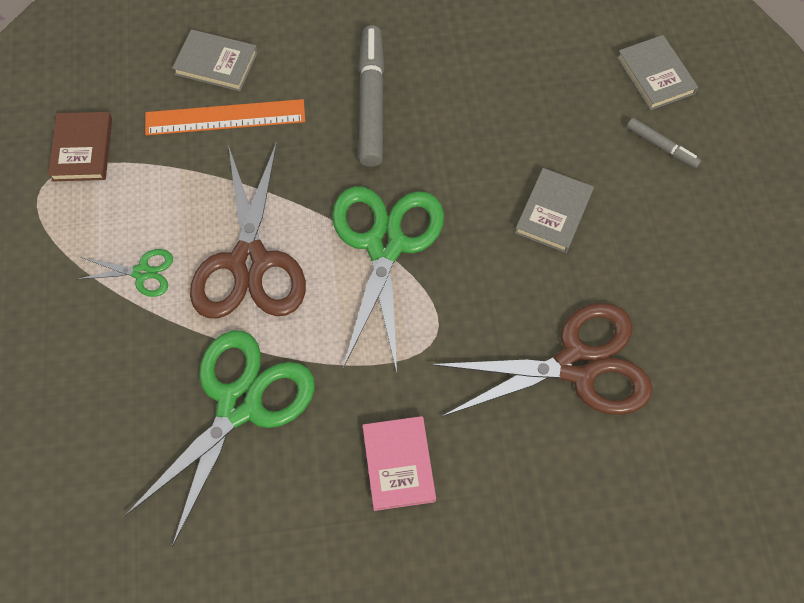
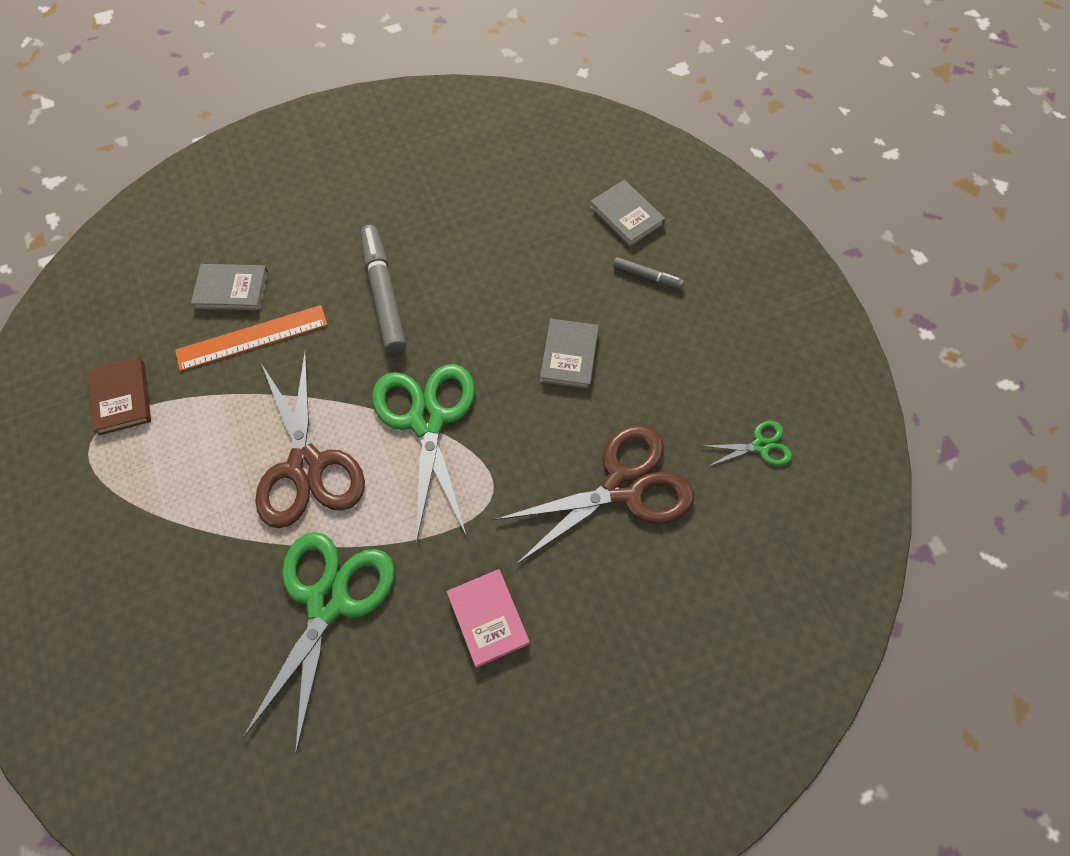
camera: 15 degrees left, 0 degrees up
(142, 273) = (207, 501): green scissors -> green scissors (760, 446)

